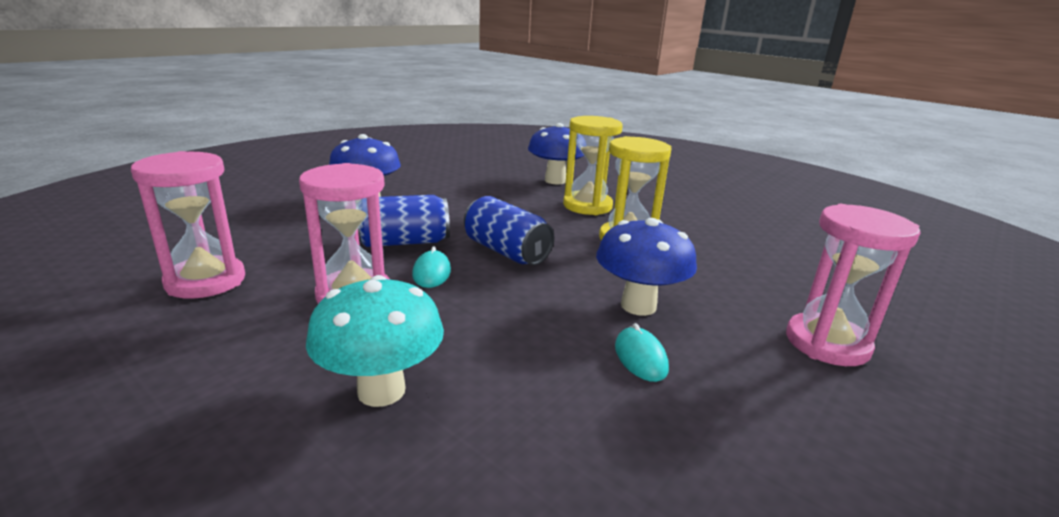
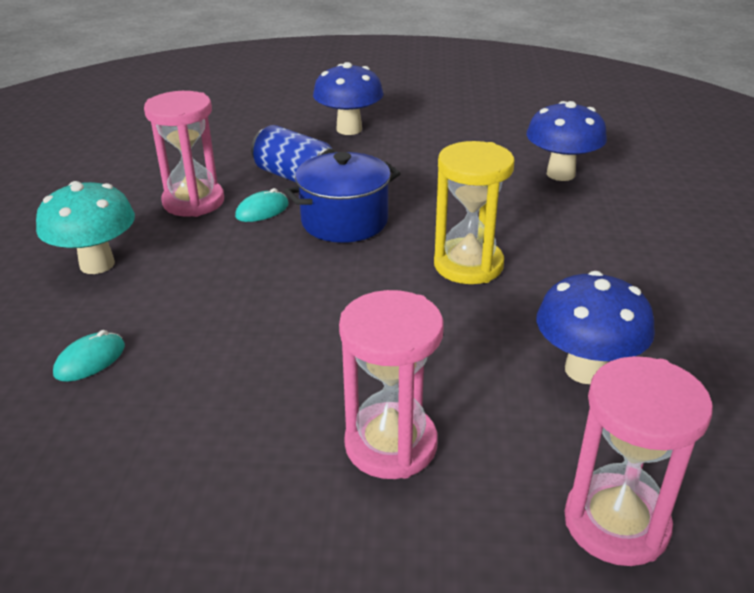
camera: 55 degrees right, 10 degrees up
(206, 281) = (152, 153): pink hourglass -> pink hourglass (616, 523)
(506, 251) = (344, 221): blue can -> blue pot
(587, 206) = (520, 215): yellow hourglass -> none
(638, 306) = (329, 316): blue mushroom -> blue mushroom (585, 370)
(640, 357) = (241, 345): turquoise mouse -> turquoise mouse (90, 360)

